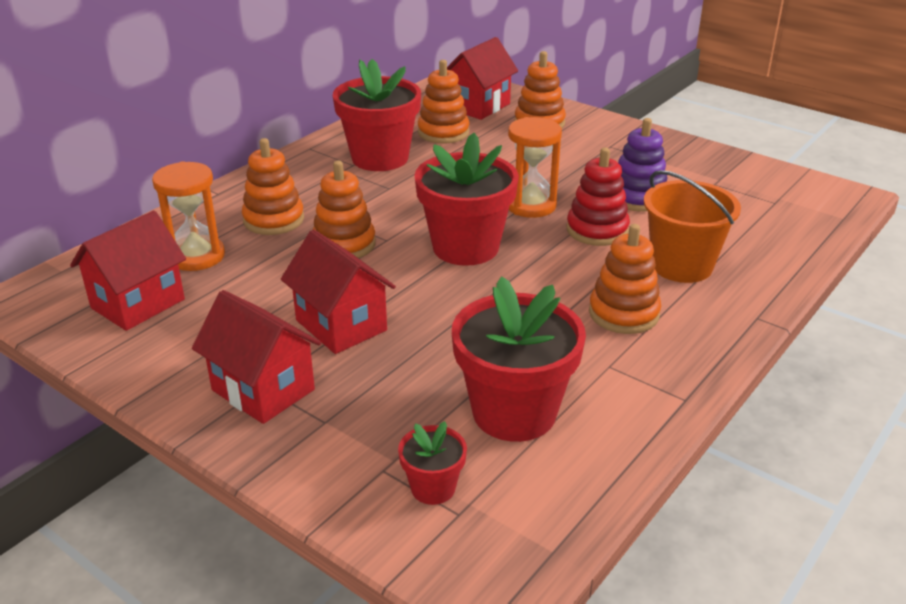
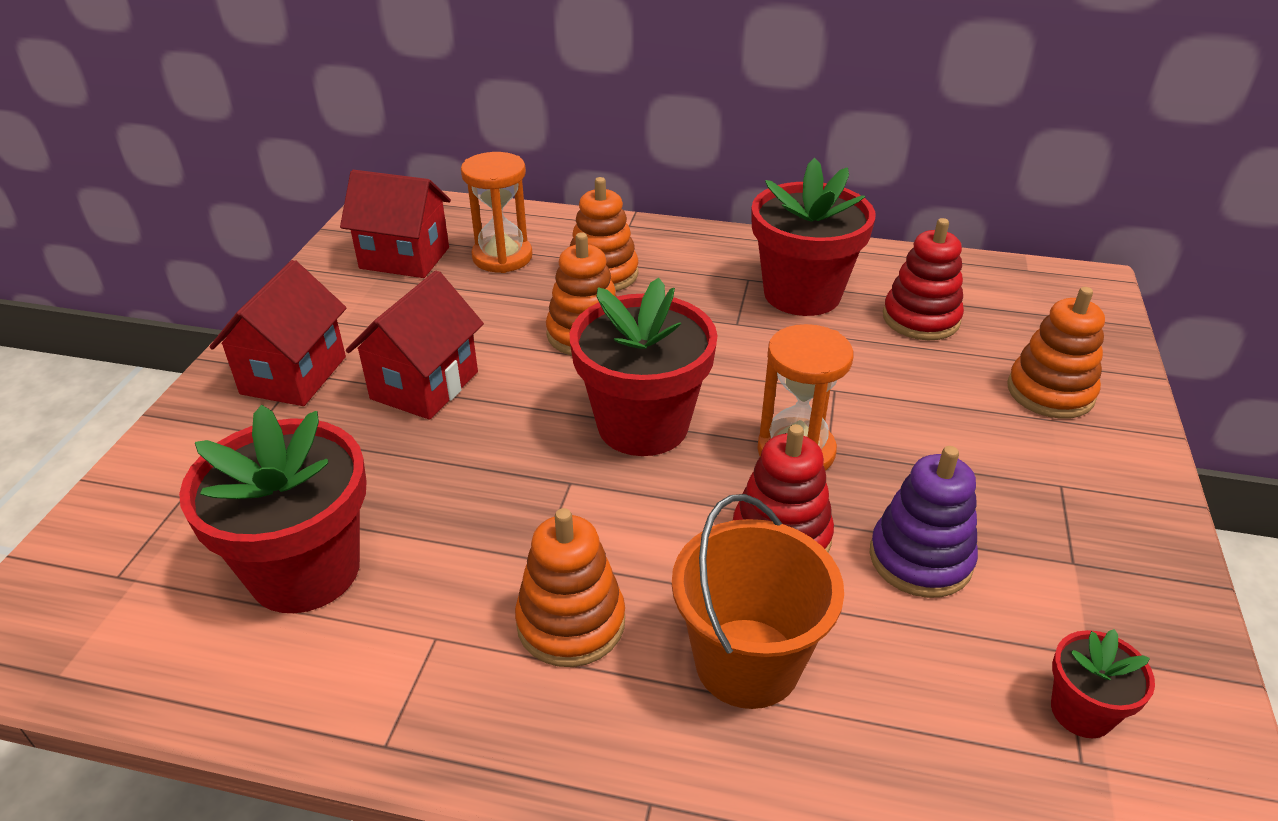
camera: 65 degrees right, 5 degrees up
(433, 488) = (157, 543): red flower pot -> red flower pot (1081, 711)
(443, 132) = (921, 319): orange stacking toy -> red stacking toy
(478, 106) = (1032, 324): red house -> none

